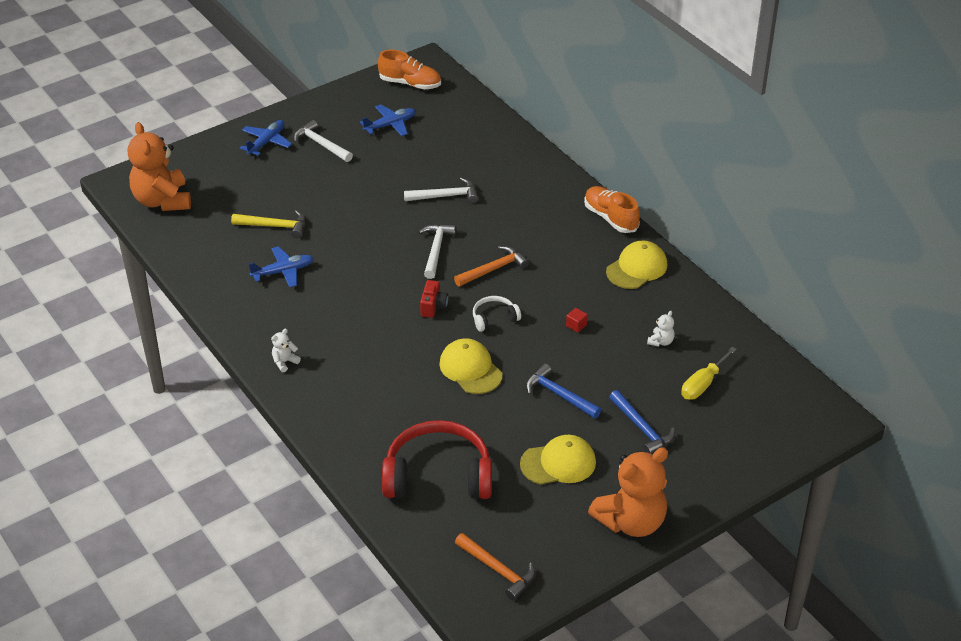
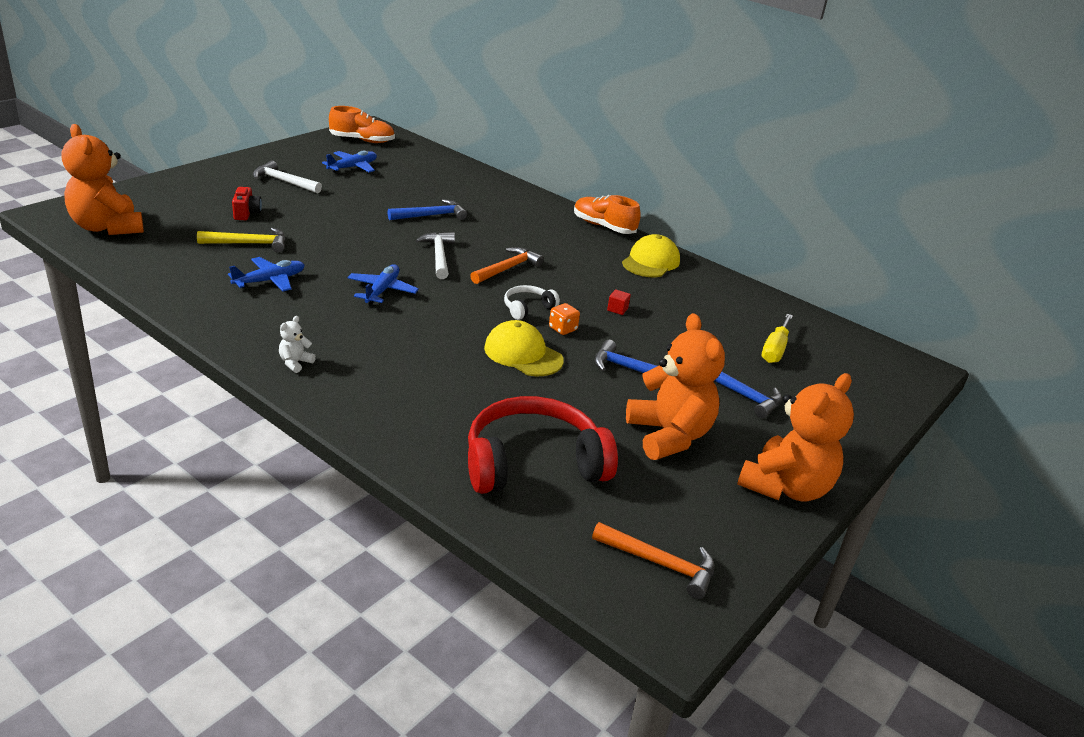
camera: 20 degrees left, 10 degrees down
(266, 142) = (223, 181): blue plane -> blue plane (382, 290)
(433, 307) = (456, 302): red camera -> red camera (246, 213)
(445, 196) = (431, 215): white hammer -> blue hammer
(516, 344) = (562, 329): none -> orange dice
(558, 463) = (669, 436): yellow cap -> orange teddy bear
(660, 341) = (710, 317): white teddy bear -> none

